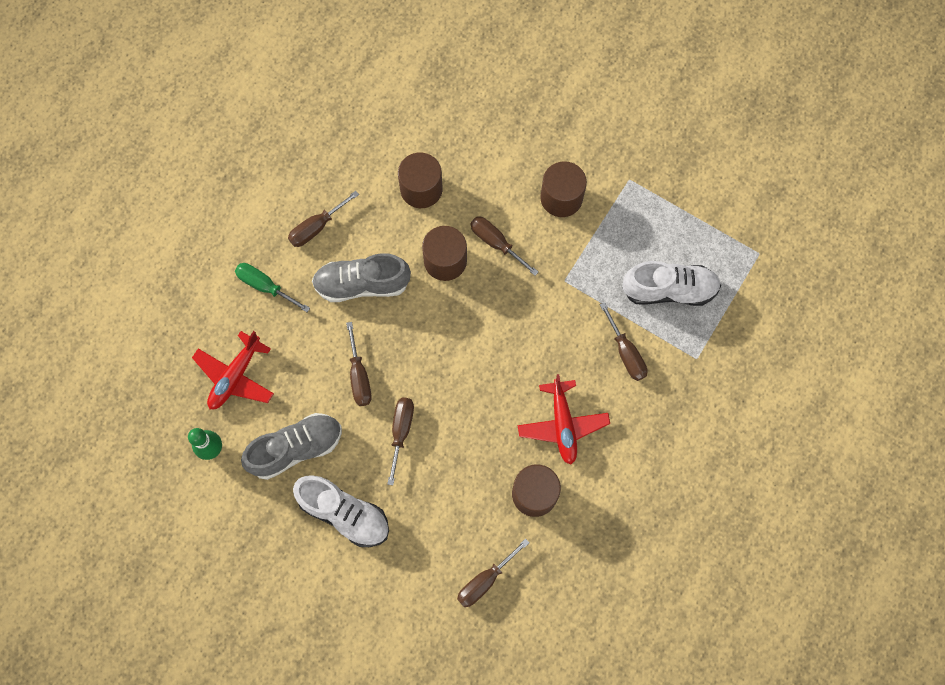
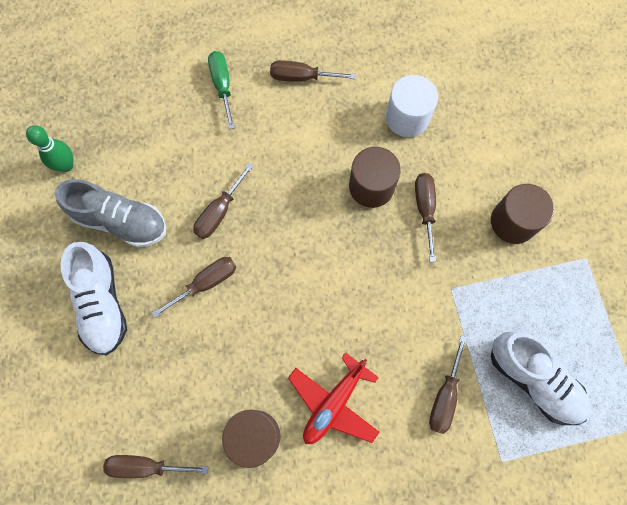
camera: 45 degrees right, 0 degrees up
(235, 376) = (136, 129): red plane -> none
(362, 284) = (292, 147): grey shoe -> none
(421, 189) = (407, 118): brown cylinder -> white cylinder

